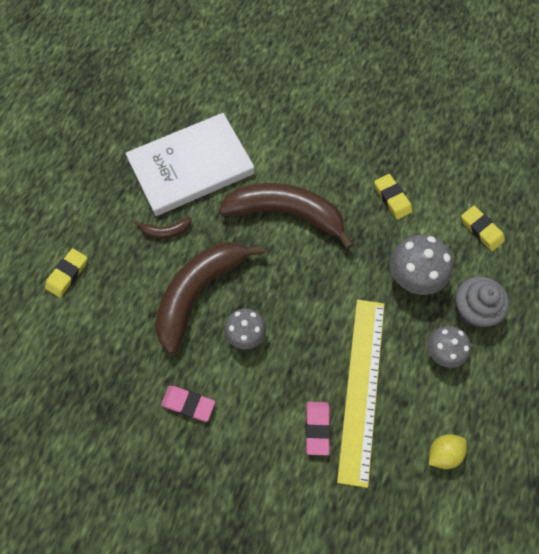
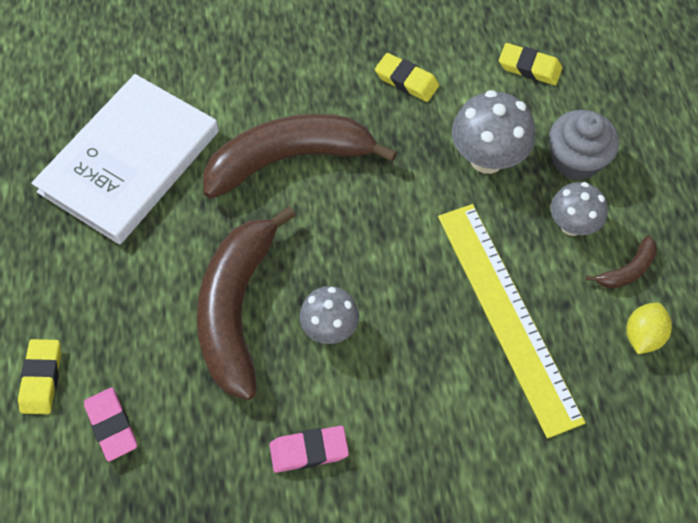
camera: 30 degrees left, 5 degrees down
(165, 231) = (145, 256): brown banana -> brown banana (627, 270)
(317, 428) = (485, 389): pink eraser -> pink eraser (112, 425)

